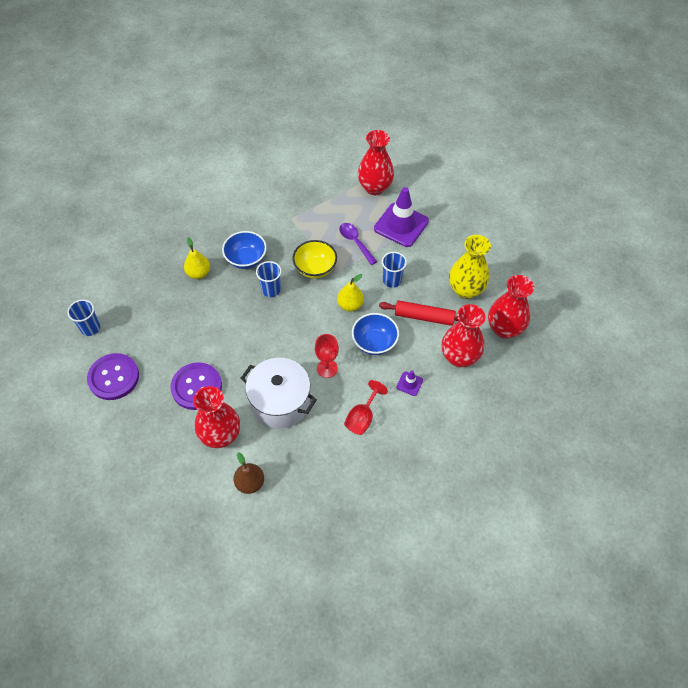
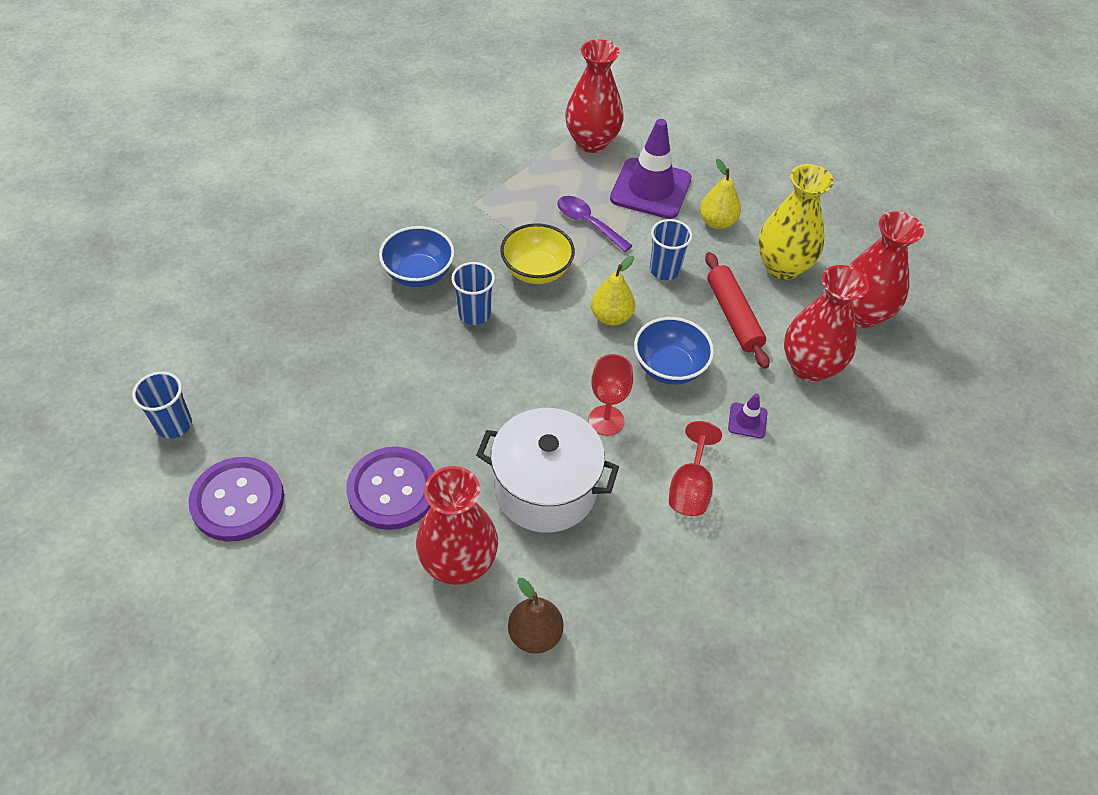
camera: 15 degrees left, 5 degrees down
(198, 273) = (344, 307): yellow pear -> yellow pear (717, 222)
(424, 317) = (733, 316): red rolling pin -> red rolling pin turned 75 degrees clockwise

